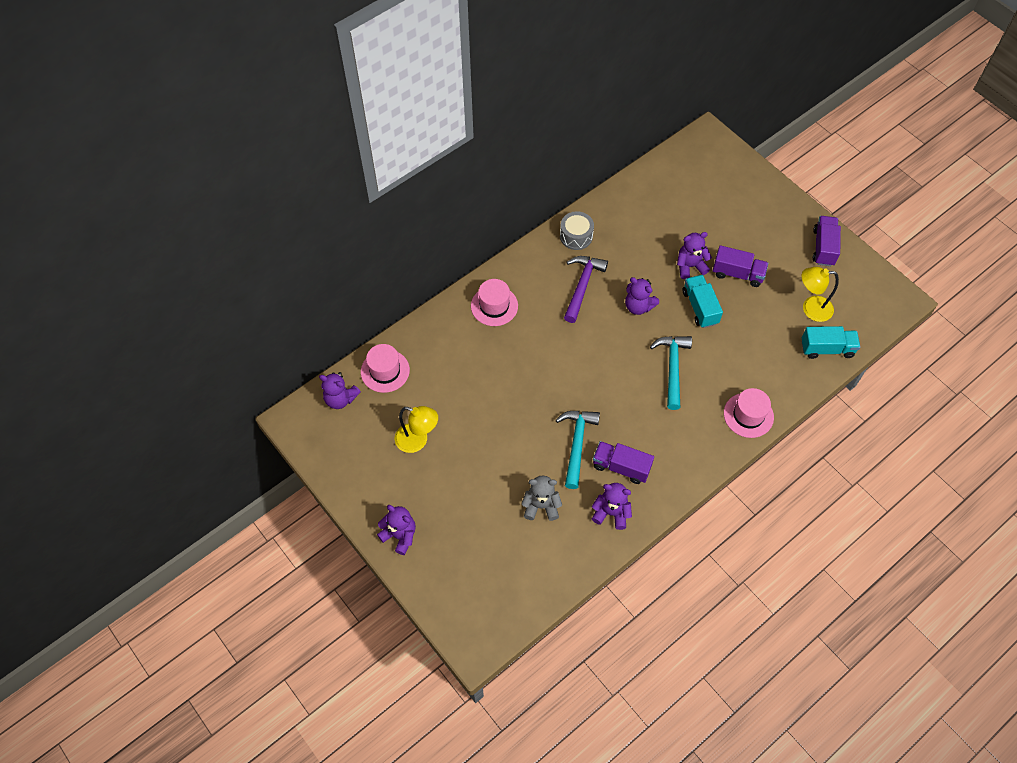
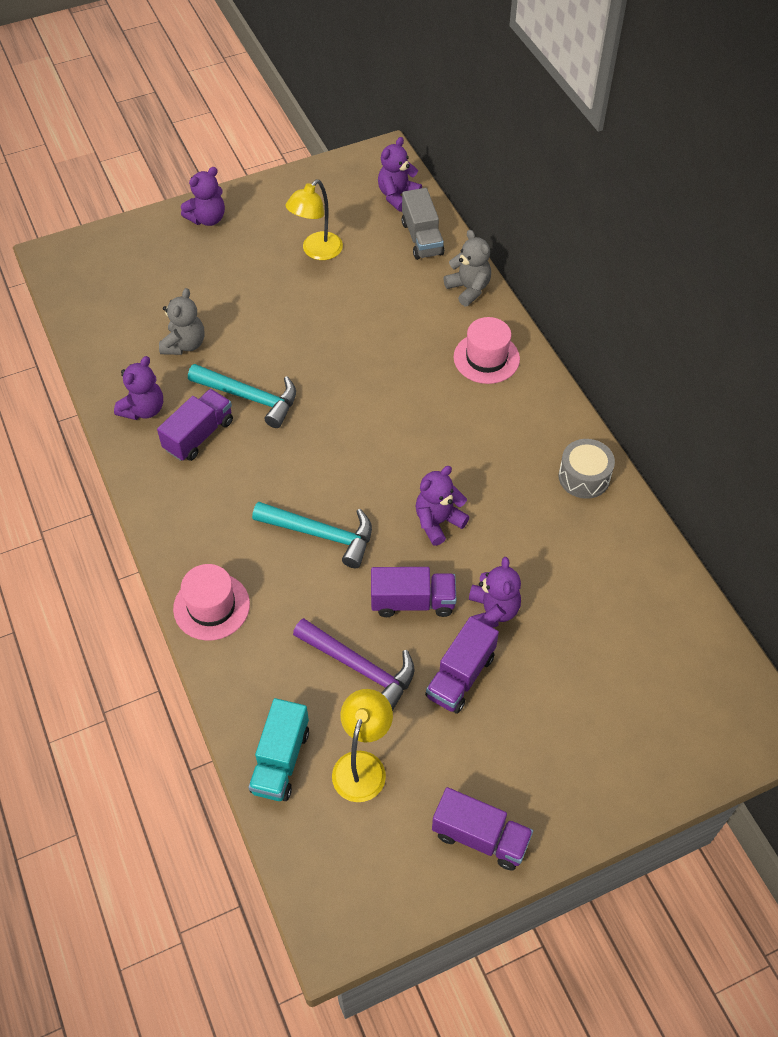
camera: 105 degrees right, 5 degrees down
(385, 371) = (422, 238): pink hat -> grey truck
(431, 329) = (468, 289): none -> grey teddy bear
(582, 286) = (492, 462): purple hammer -> purple hammer (360, 668)
(700, 307) = (412, 602): turquoise truck -> purple truck

